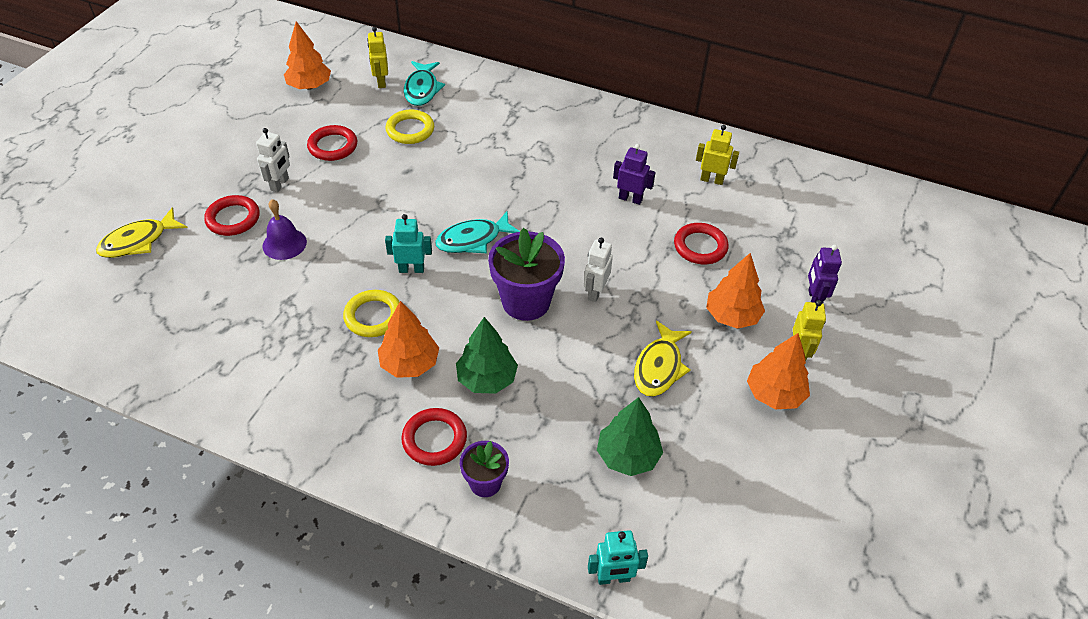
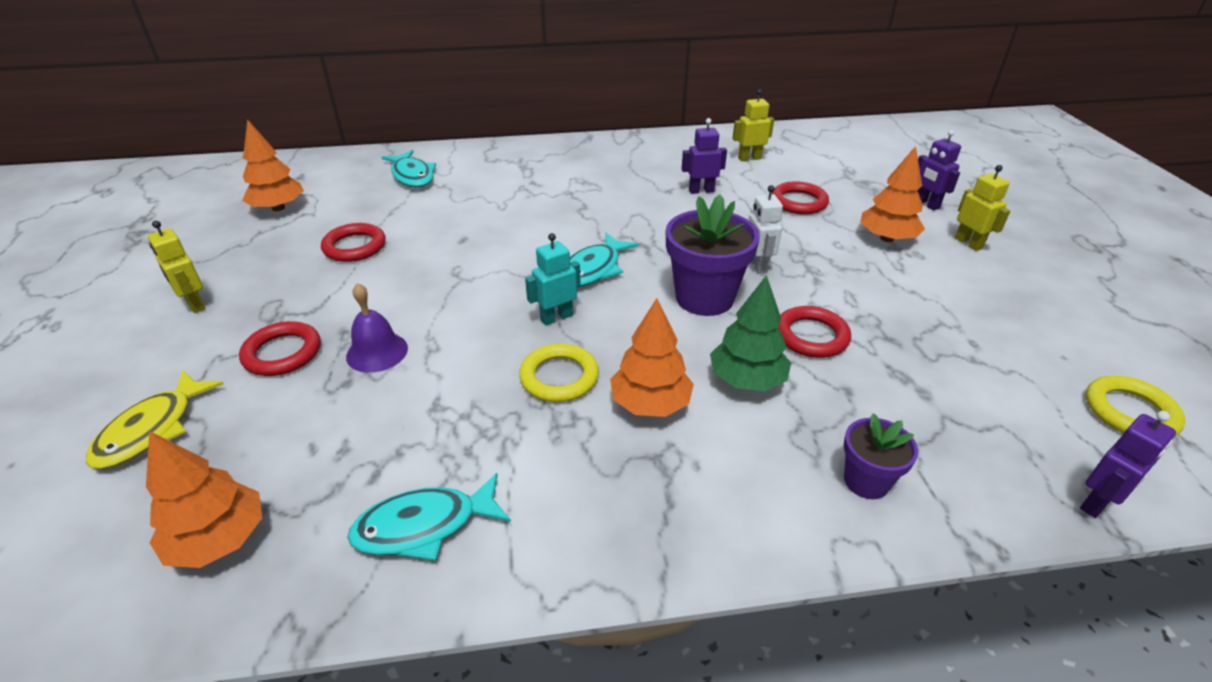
camera: 30 degrees left, 10 degrees down
(226, 373) = (424, 526): none -> turquoise fish
(280, 184) = (318, 299): white robot -> none
(381, 82) = (361, 182): yellow robot -> yellow robot (195, 304)
(410, 130) = (432, 208): yellow ring -> yellow ring (1130, 412)
(434, 439) = (762, 466): red ring -> red ring (811, 336)
(613, 578) = (1097, 503): turquoise robot -> purple robot
(628, 456) = (956, 383): green tree -> none
(659, 367) = (883, 298): yellow fish -> none
(774, 394) = (993, 278): orange tree -> orange tree (219, 540)

